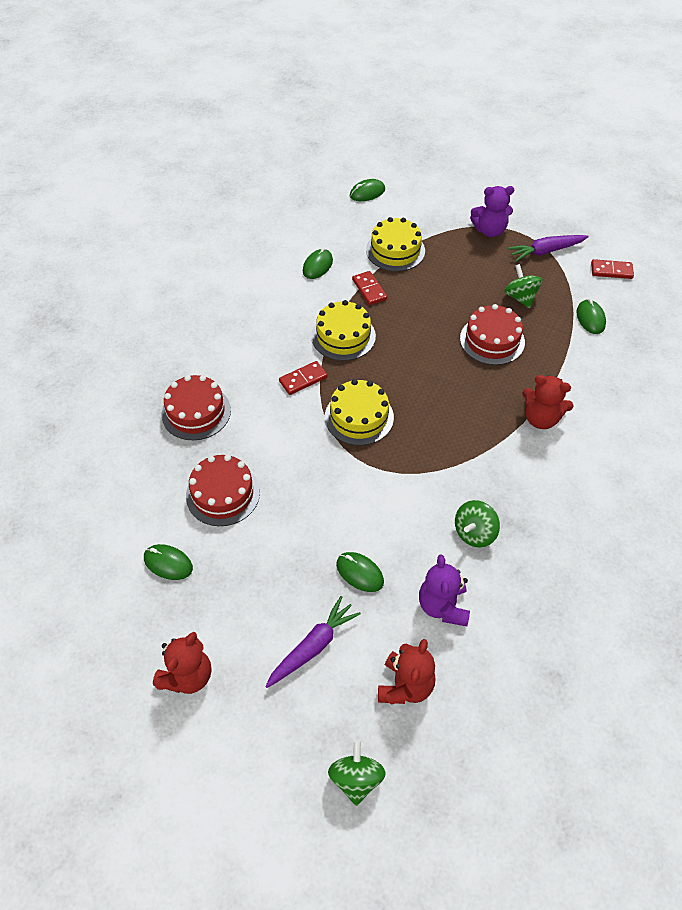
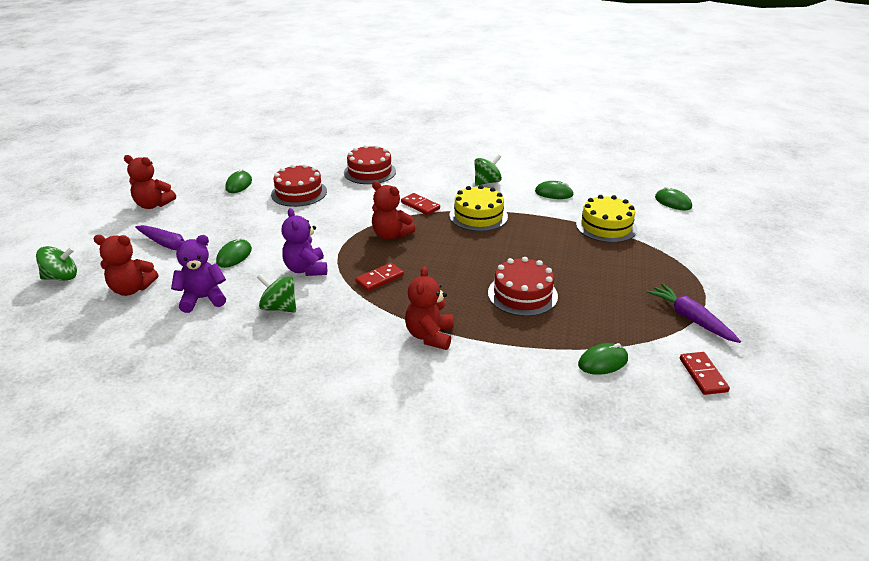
camera: 75 degrees right, 20 degrees down
(359, 417) = (391, 235): yellow cake -> red teddy bear
(369, 289) = (543, 220): red domino -> red domino (379, 279)
(489, 230) = (688, 277): purple teddy bear -> purple teddy bear (306, 269)
(520, 297) = (599, 307): green spinning top -> green spinning top (487, 182)

